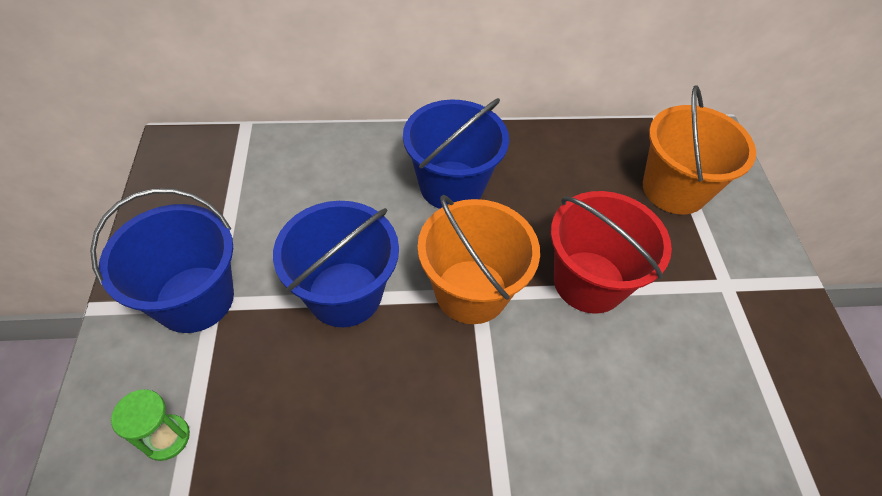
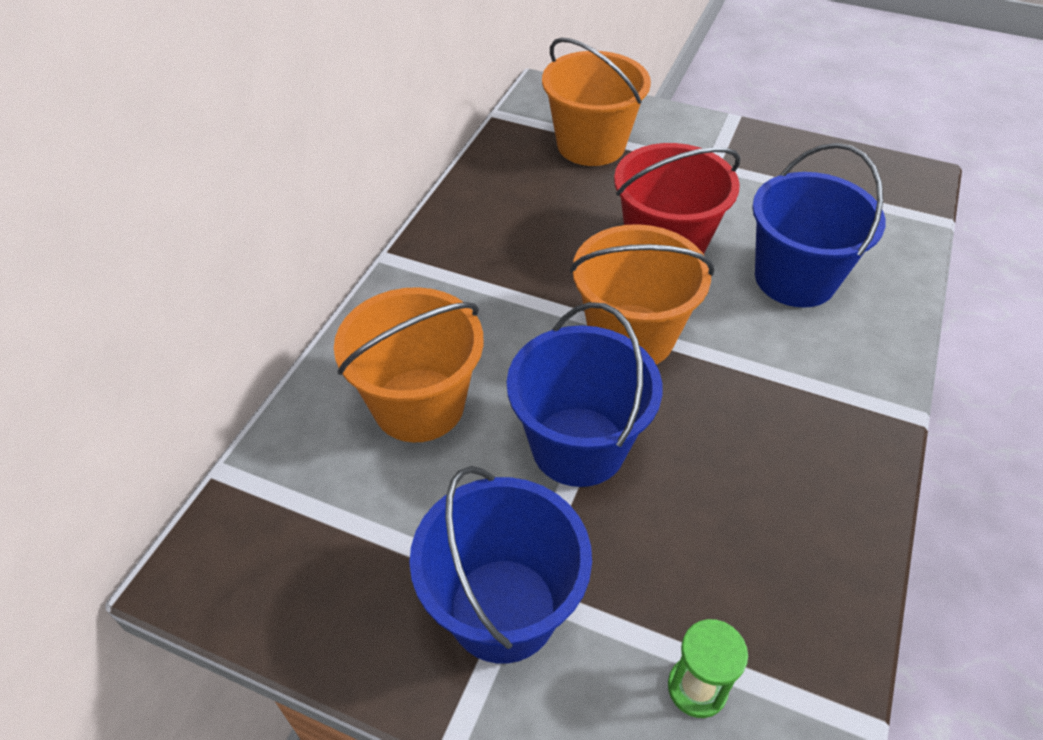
camera: 60 degrees left, 5 degrees down
(337, 191) = (419, 405): none -> orange bucket
(451, 185) = (479, 298): blue bucket -> blue bucket (795, 278)

